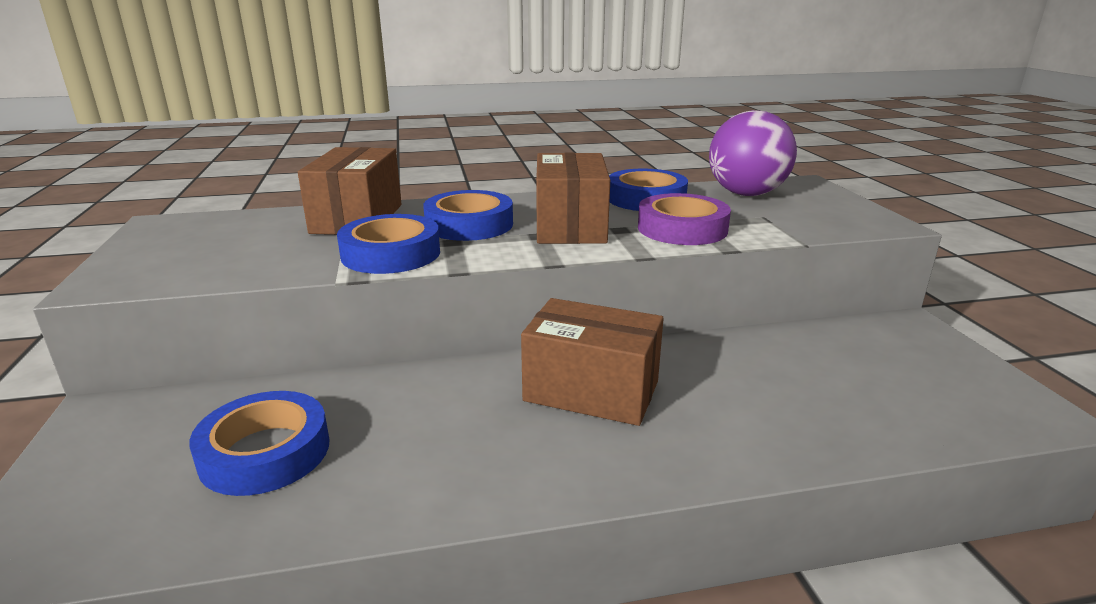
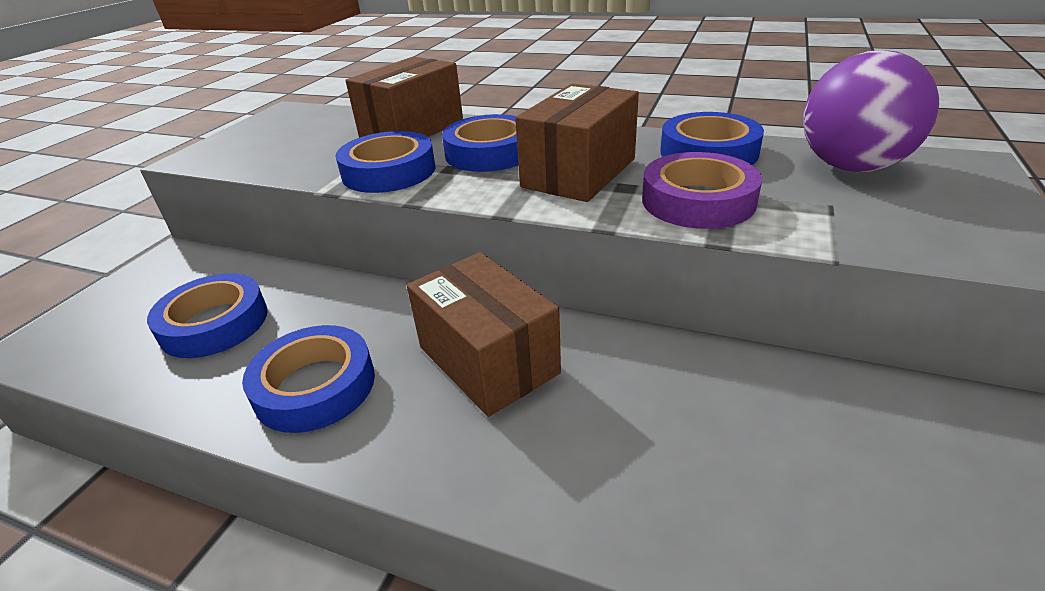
camera: 35 degrees right, 10 degrees up
(459, 460) = (315, 386): none -> blue tape

